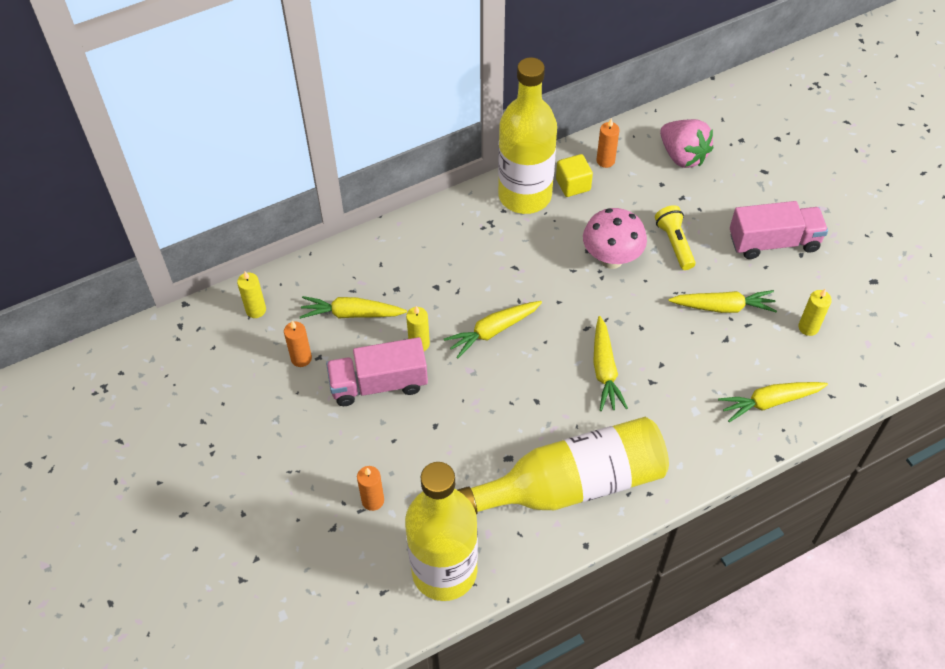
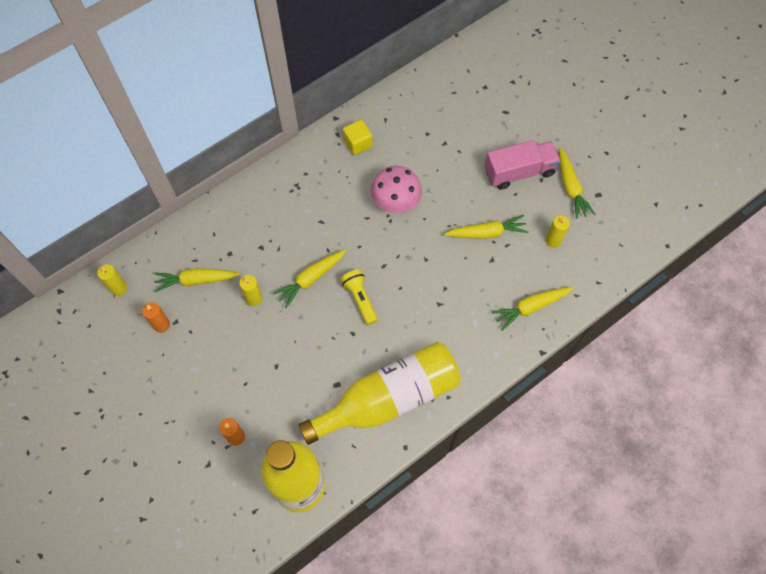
camera: 10 degrees left, 10 degrees up
(379, 384) = (227, 337): pink truck -> none
(525, 195) = (321, 158): yellow bottle -> none
(604, 370) = (402, 299): yellow carrot -> yellow carrot (570, 187)
(605, 161) = (381, 119): orange candle -> none
(674, 243) = (443, 183): yellow flashlight -> yellow flashlight (360, 299)
(682, 156) = (441, 107): pink strawberry -> none

